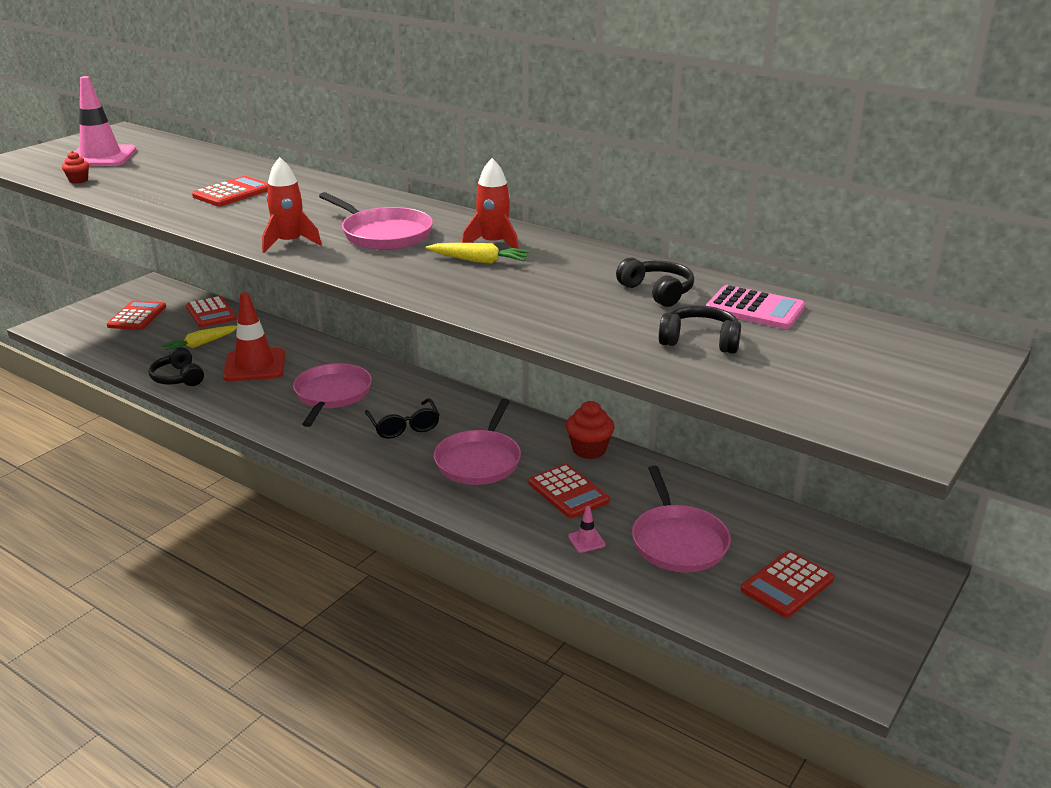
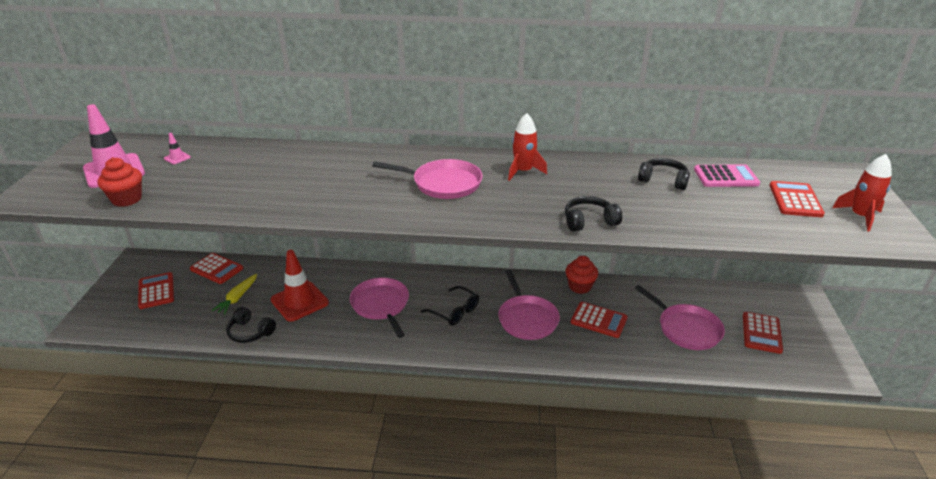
camera: 30 degrees left, 5 degrees up
(78, 180) = (127, 199): red cupcake -> red cupcake, size x1.74
(232, 193) = (280, 177): red calculator -> red calculator (795, 200)
(290, 243) = (388, 210): red rocket -> red rocket (860, 216)
(478, 261) = (534, 188): yellow carrot -> none
(586, 541) = (642, 349): pink traffic cone -> pink traffic cone (177, 158)
(700, 341) = (732, 209): black headphones -> black headphones (589, 221)

